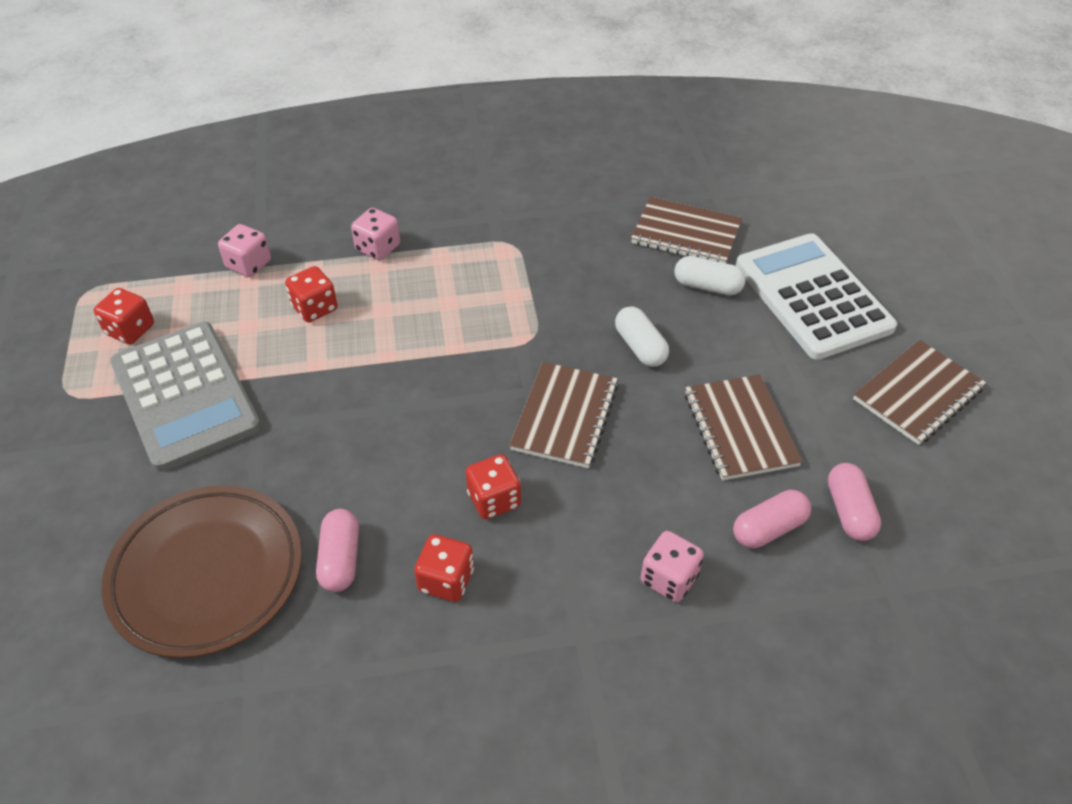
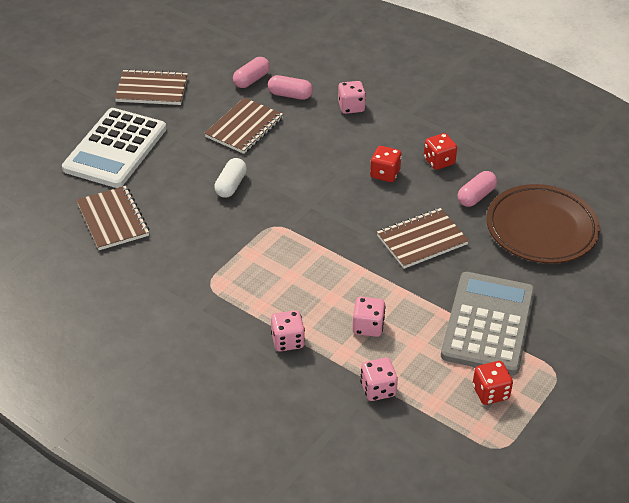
camera: 135 degrees left, 5 degrees down
(315, 308) = (368, 326): red dice -> pink dice
(565, 417) = (310, 182): brown notebook -> brown notebook (422, 240)
(707, 286) = (152, 188): white capsule -> none

